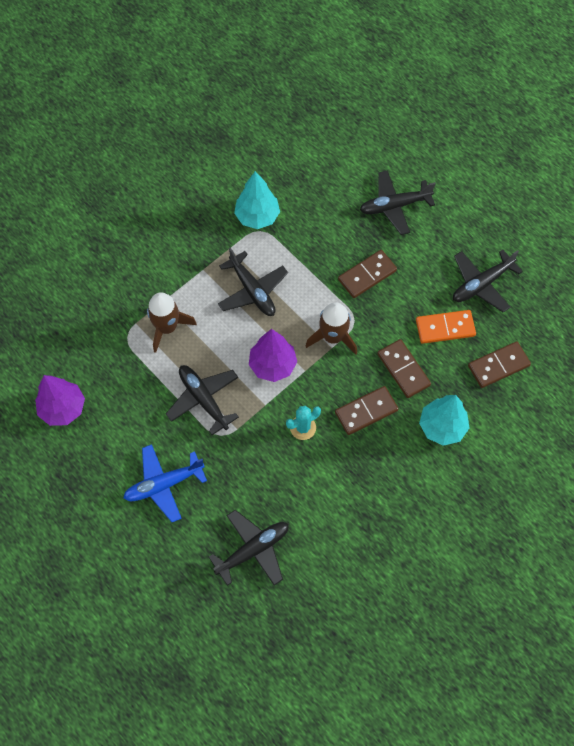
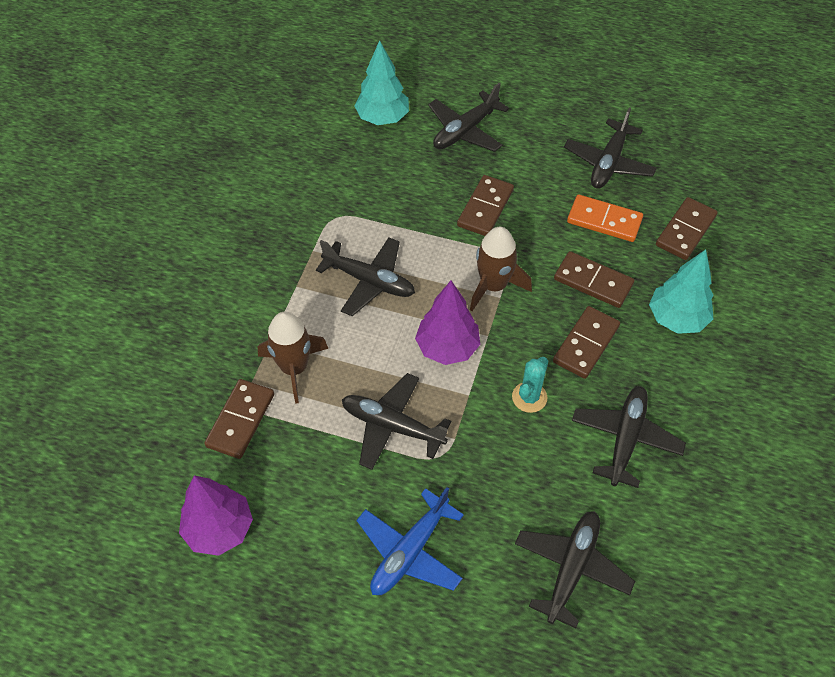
camera: 30 degrees left, 10 degrees down
(114, 345) = (240, 420): none -> brown domino
(257, 216) = (323, 205): turquoise tree -> turquoise tree (382, 118)
(346, 489) = (625, 438): none -> black plane
(445, 328) = (604, 220): orange domino -> orange domino turned 60 degrees clockwise

